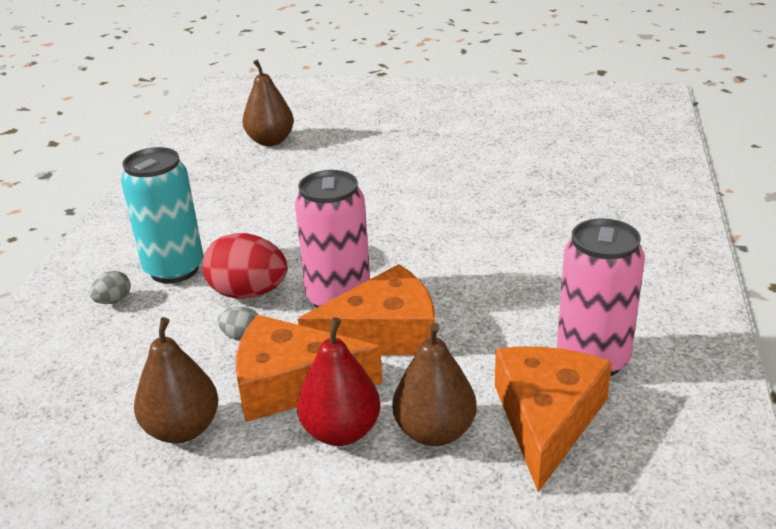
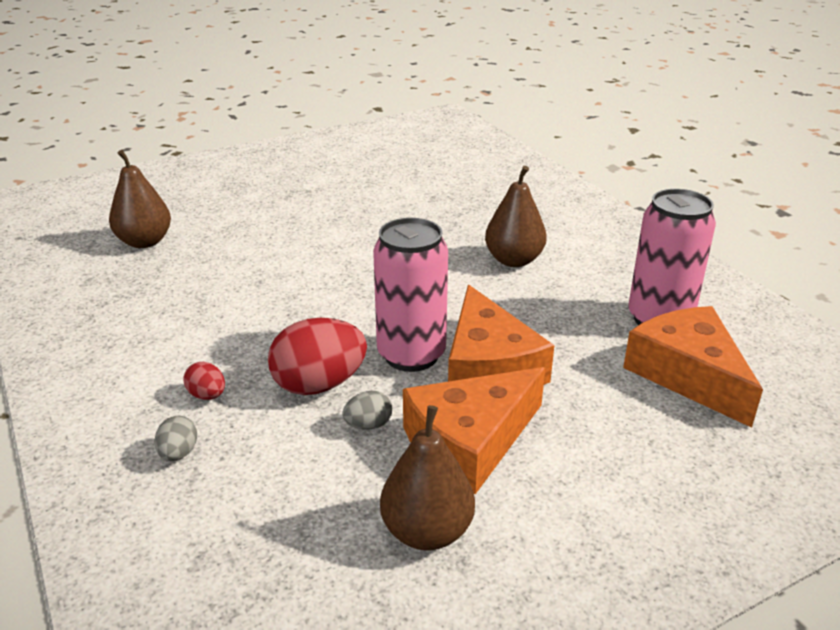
camera: 40 degrees left, 0 degrees up
(174, 269) = (207, 395): turquoise can -> red egg
(341, 431) = (564, 459): red pear -> none
(384, 333) = (489, 366): orange cheese -> orange cheese turned 135 degrees clockwise
(434, 431) = (630, 422): brown pear -> brown pear (514, 260)

